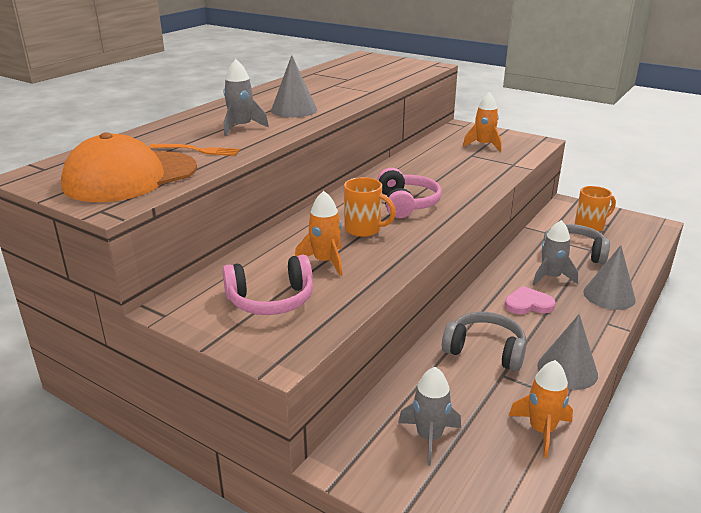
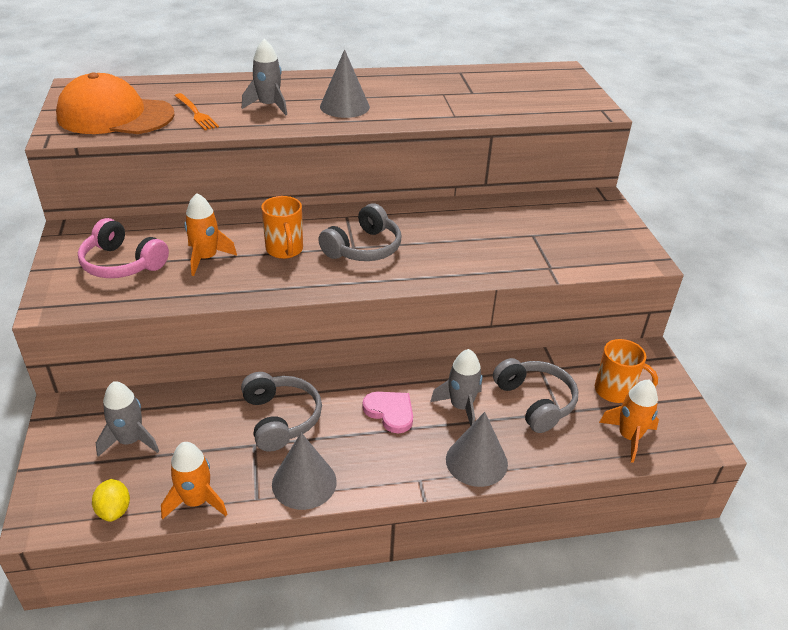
camera: 45 degrees right, 10 degrees up
(406, 204) = (363, 248): pink headphones -> grey headphones
(483, 145) = (571, 231): orange rocket -> orange rocket (629, 437)
(511, 481) = (114, 510): none -> yellow lemon

